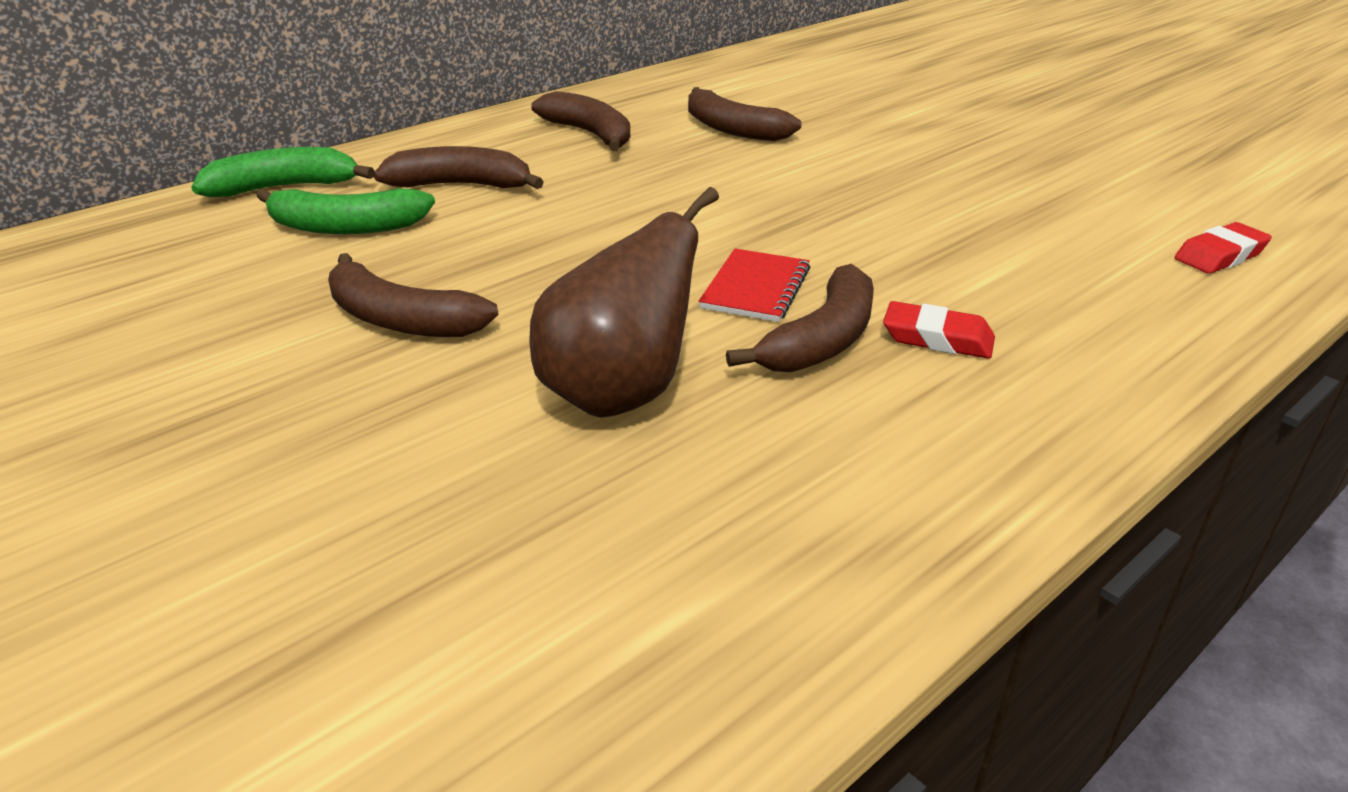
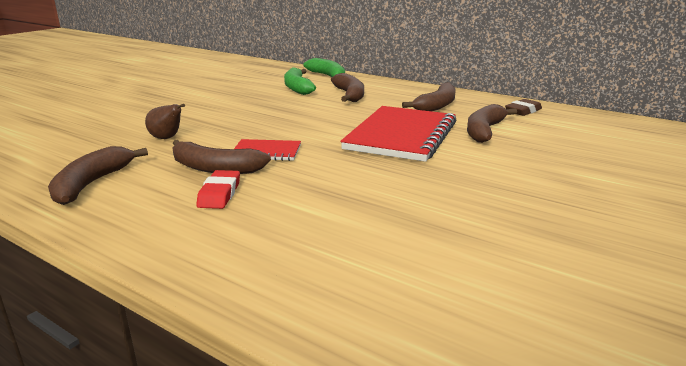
camera: 75 degrees right, 10 degrees down
(400, 319) = (223, 104): brown banana -> brown banana (92, 183)
(619, 394) = (167, 138): brown pear -> brown pear, size x0.53
(659, 93) = (523, 111): none -> brown eraser
(725, 179) = (401, 136): none -> red notebook
(1220, 256) = (391, 308): red eraser -> none

